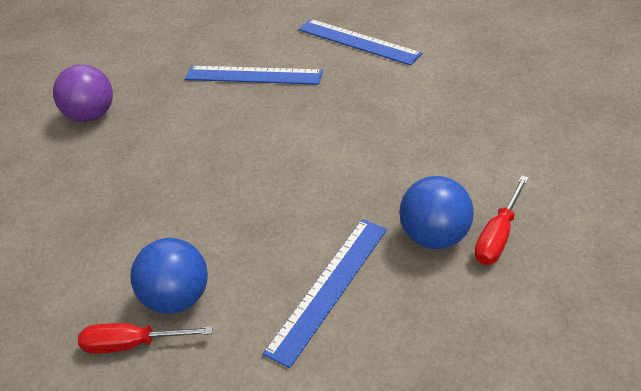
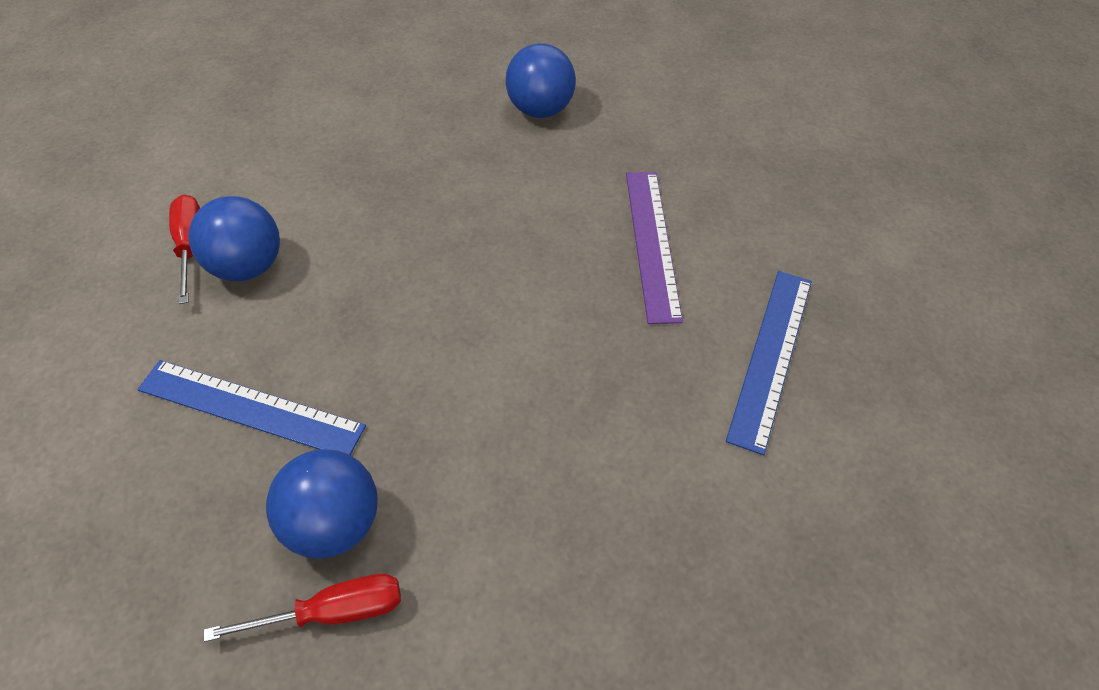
camera: 70 degrees right, 10 degrees up
(92, 115) = (540, 110): purple ball -> blue ball
(253, 75) = (652, 243): blue ruler -> purple ruler
(498, 236) = (333, 611): red screwdriver -> red screwdriver turned 150 degrees clockwise

